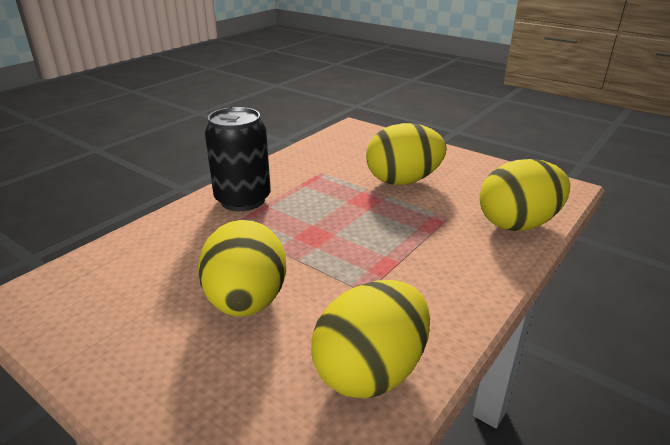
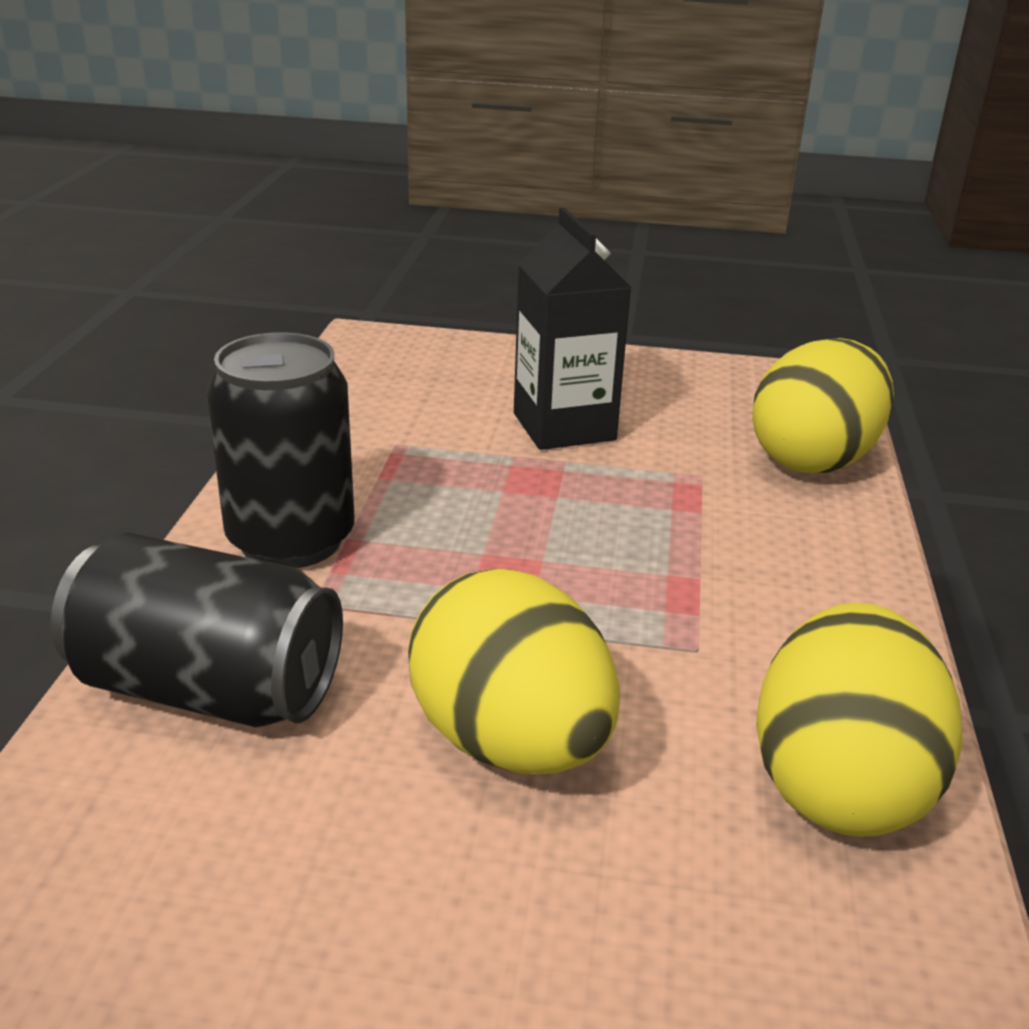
camera: 30 degrees left, 0 degrees up
(160, 245) = (208, 689): none -> black can
(403, 181) = (564, 426): yellow egg -> black carton

